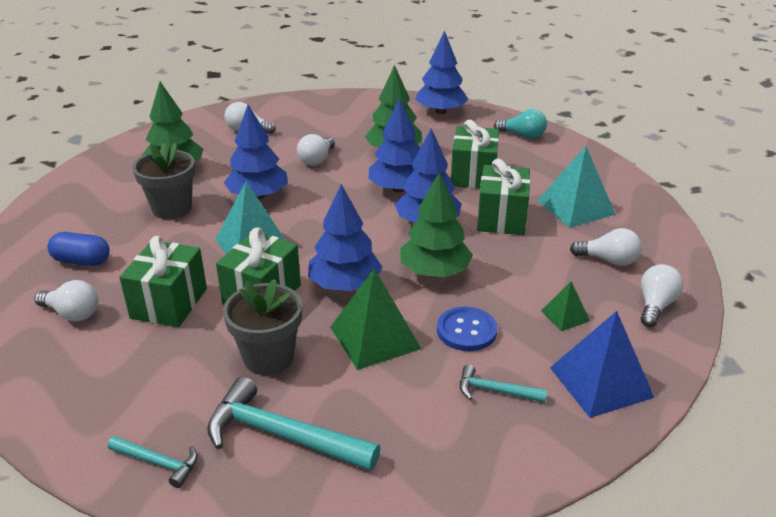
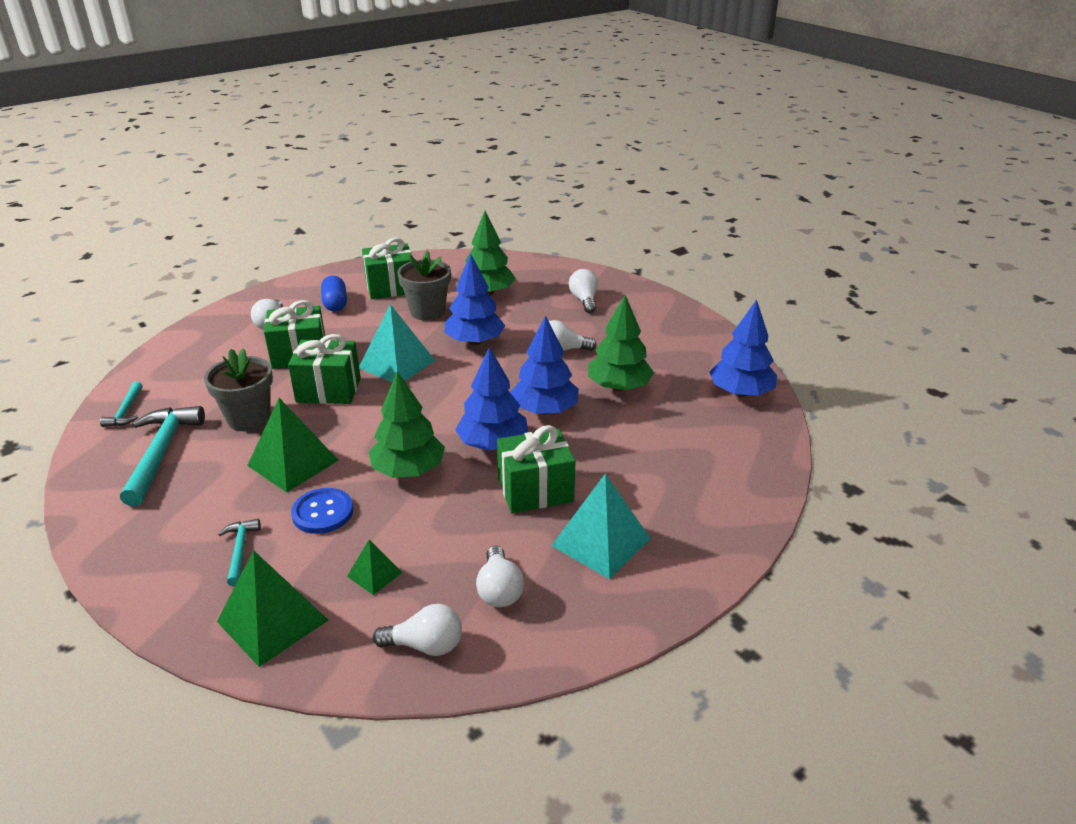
camera: 65 degrees right, 0 degrees up
(345, 285) = (362, 426): blue tree -> none
(473, 175) = (612, 450): green gift -> green gift (391, 288)
(523, 135) = (743, 465): turquoise light bulb -> none
(601, 382) = (272, 621): blue pyramid -> green pyramid

